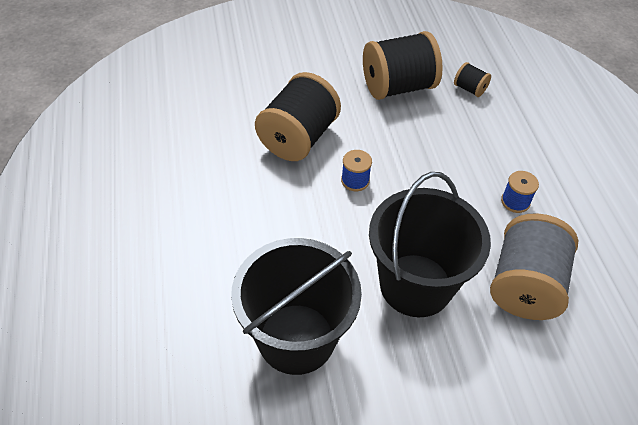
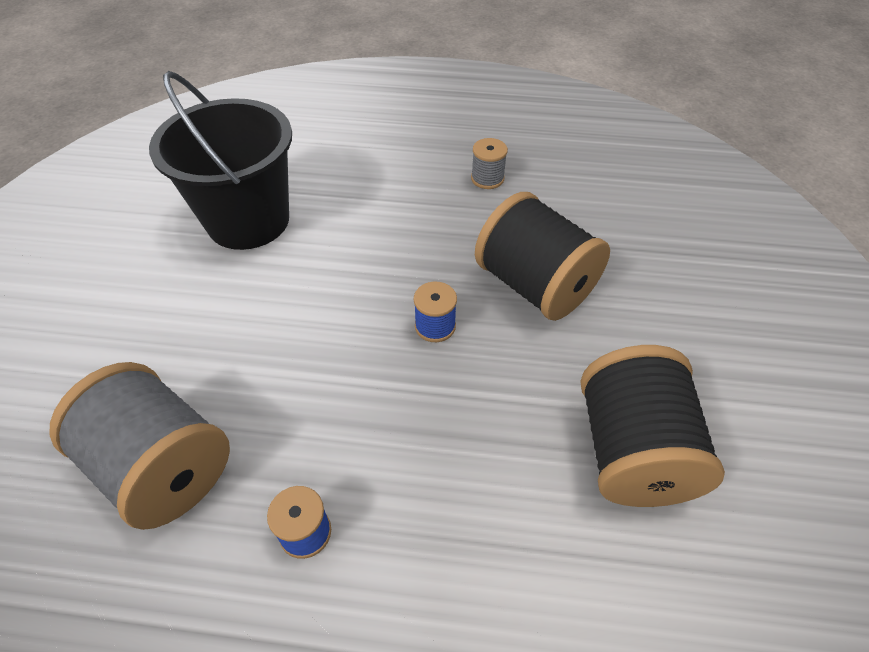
camera: 110 degrees right, 0 degrees up
(189, 183) = (487, 178): none -> grey spool
(415, 285) = (243, 338): black bucket -> none
(469, 89) = (611, 589): black spool -> none

